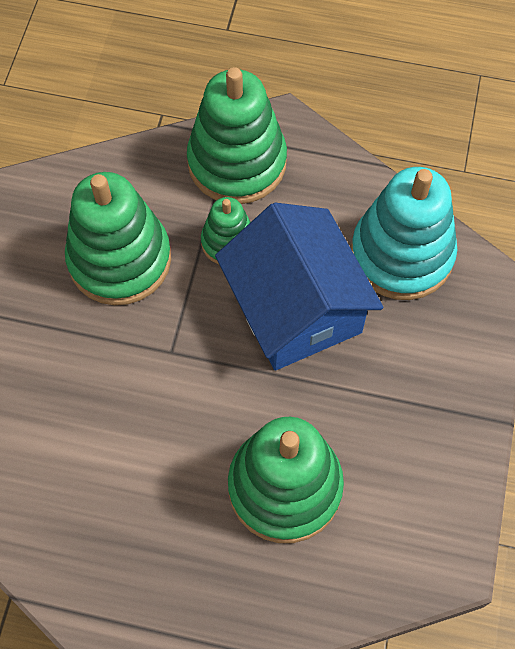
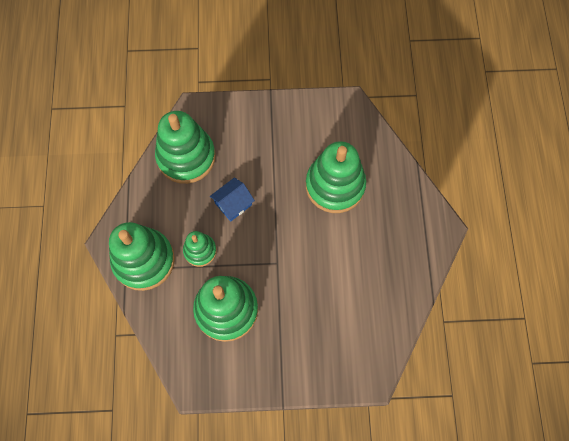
camera: 105 degrees left, 5 degrees up
(296, 308) = (233, 204): blue house -> blue house, size x0.46
(401, 254) = (186, 157): turquoise stacking toy -> green stacking toy

